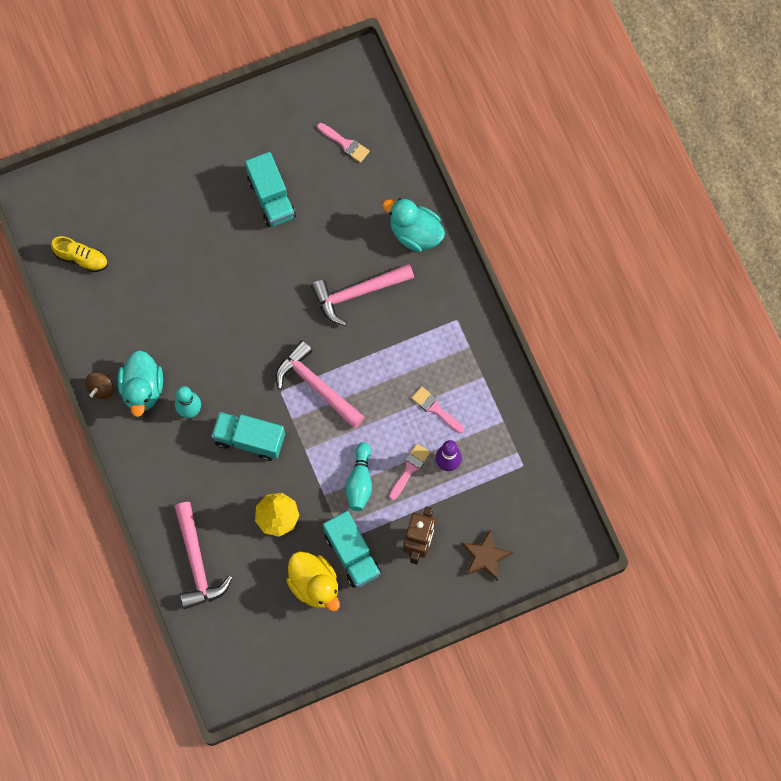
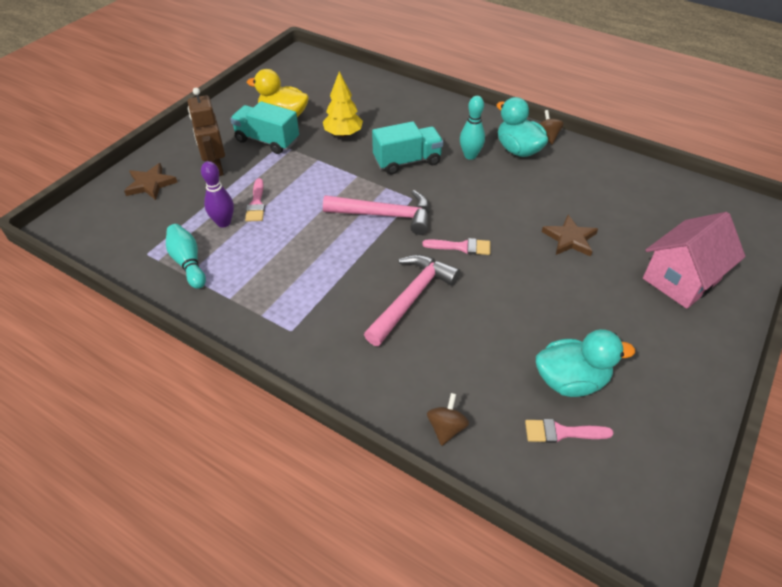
camera: 145 degrees right, 25 degrees down
(81, 258) = (665, 196): yellow shoe -> none
(160, 185) = (681, 279): none -> pink house
(197, 563) = (378, 93): pink hammer -> none
(198, 269) = (570, 239): none -> brown star
(271, 198) = (575, 329): turquoise truck -> none
(360, 481) = (294, 178): turquoise bowling pin -> turquoise bowling pin (188, 263)
(408, 189) = (446, 428): none -> brown spinning top
(415, 233) = (399, 385): turquoise duck -> turquoise duck (570, 380)
(435, 409) = (262, 252): pink brush -> pink brush (461, 247)

